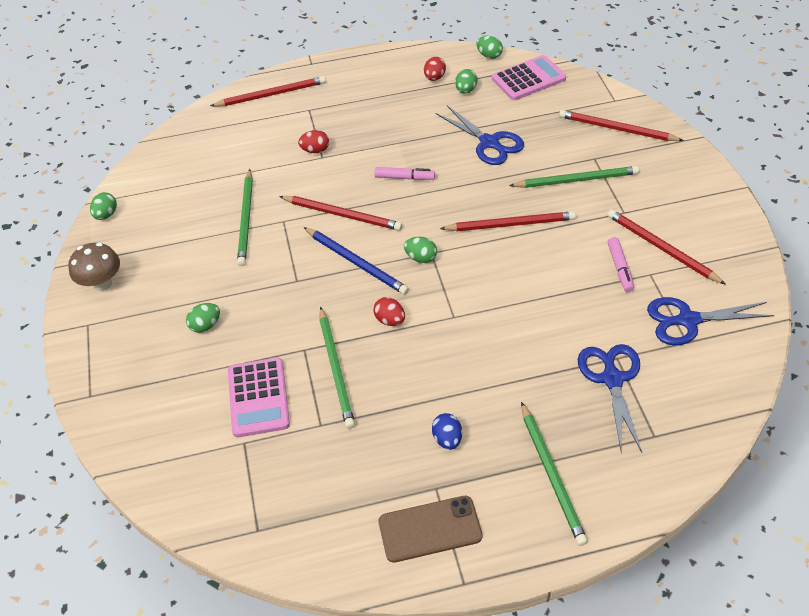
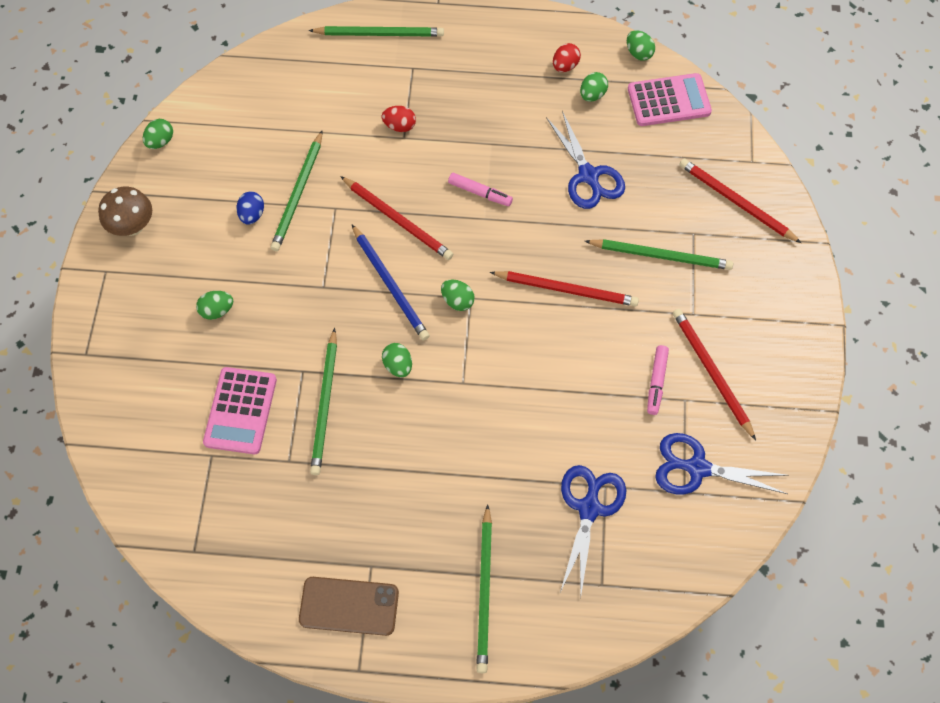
camera: 15 degrees right, 15 degrees up
(271, 94) = (380, 34): red pencil -> green pencil
(390, 320) = (398, 365): red egg -> green egg
(447, 439) = (402, 518): blue egg -> blue egg (252, 215)

